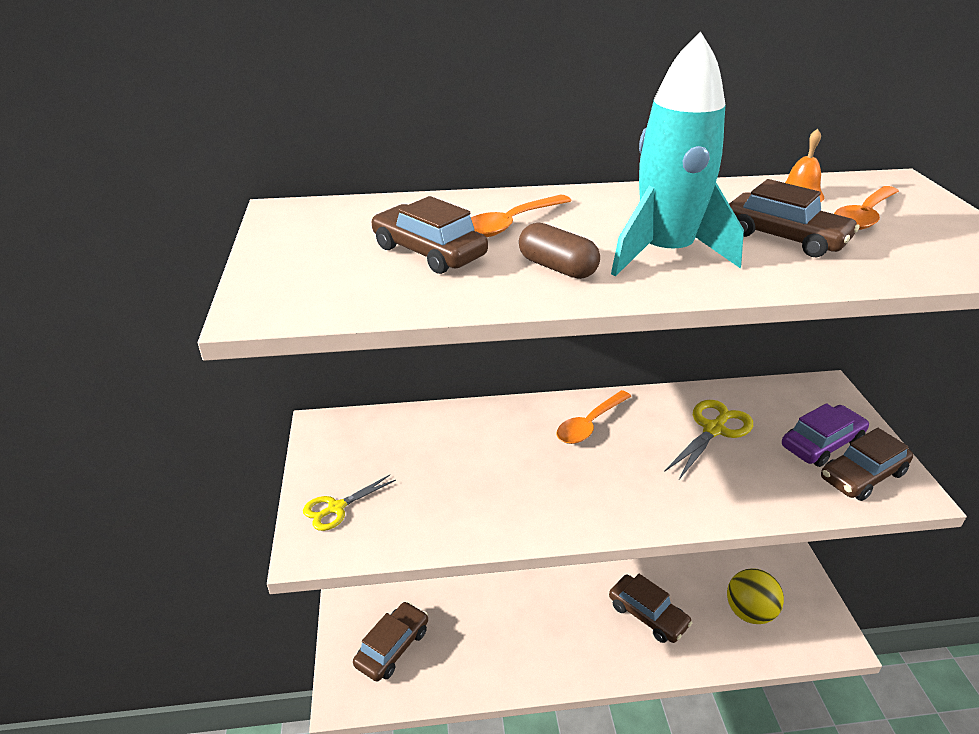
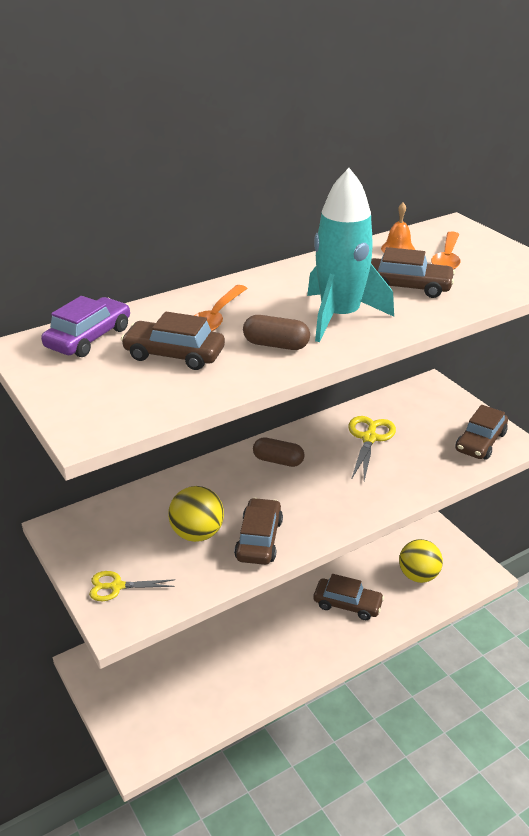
camera: 25 degrees left, 0 degrees up
(336, 508) = (117, 586): yellow scissors -> yellow scissors turned 60 degrees clockwise
(392, 647) = (158, 704): brown car -> brown car (259, 539)
(453, 478) = (197, 533): none -> yellow ball
(590, 424) = (278, 461): orange spoon -> brown capsule
(821, 444) = (445, 427): purple car -> purple car (89, 338)

